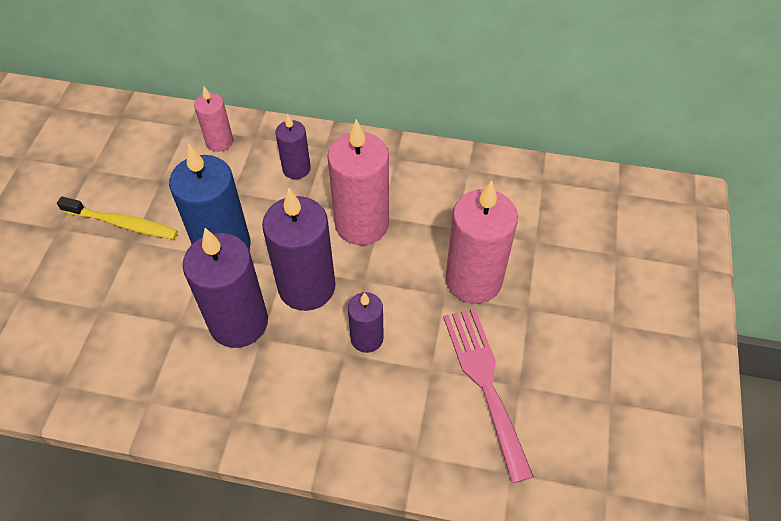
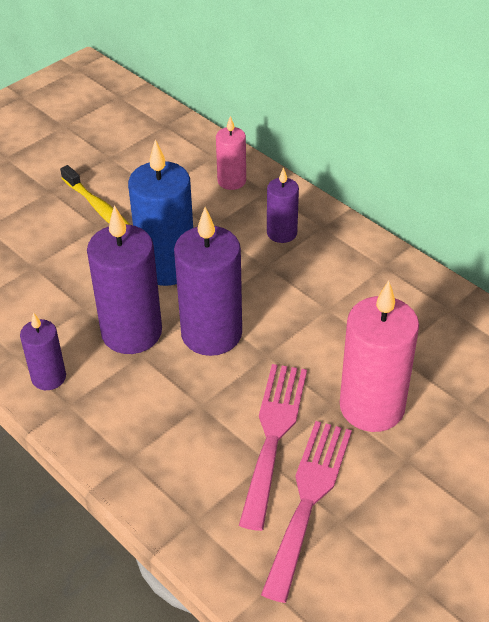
camera: 35 degrees right, 10 degrees down
(362, 224) = (304, 307): pink candle -> none
(367, 338) = (230, 403): purple candle -> purple candle (48, 377)
(420, 346) = (273, 435): none -> pink fork

